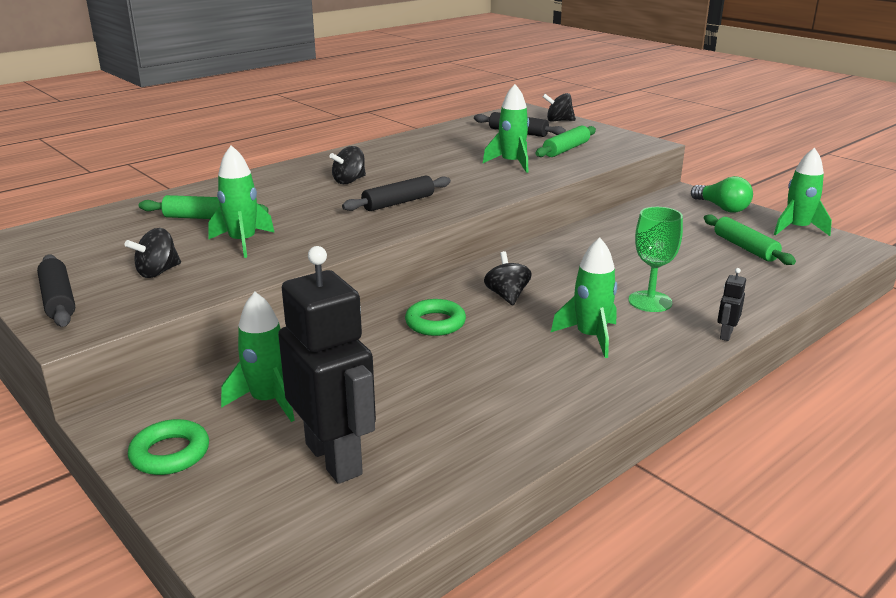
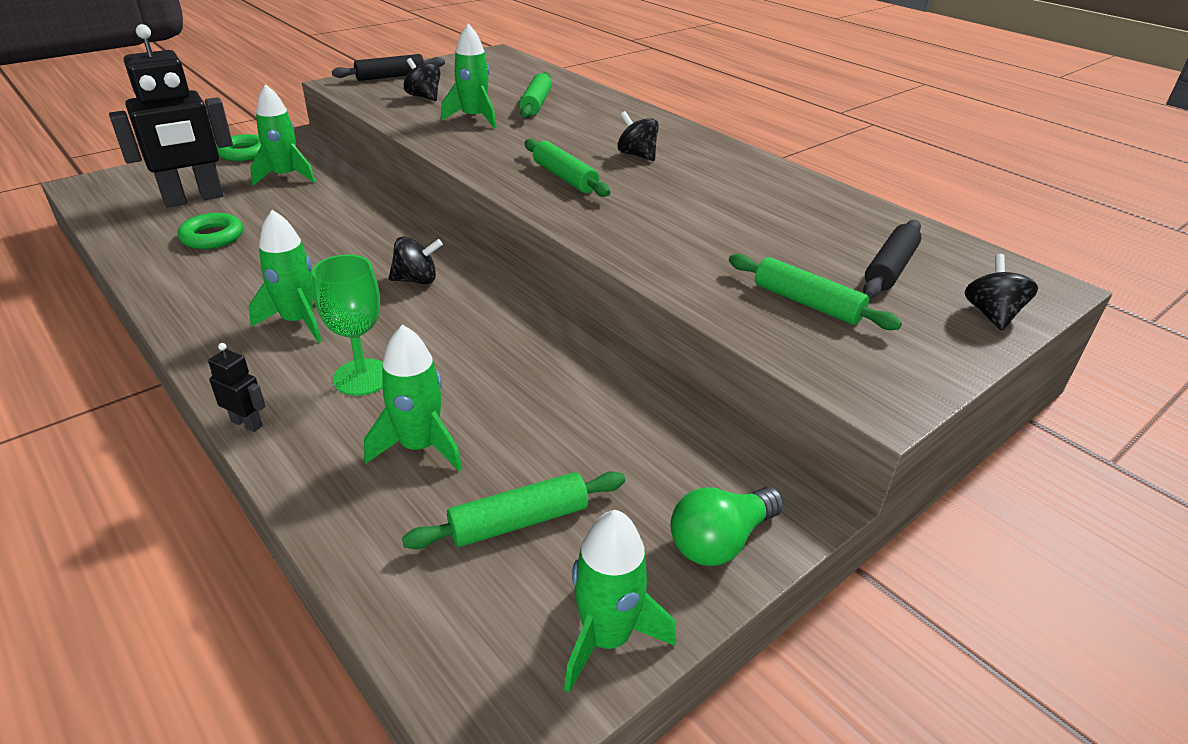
camera: 90 degrees right, 10 degrees up
(398, 203) = (564, 177): black rolling pin -> green rolling pin
(435, 323) = (373, 239): green ring -> green ring (212, 237)
(512, 163) = (719, 251): green rocket -> green rocket (419, 447)

